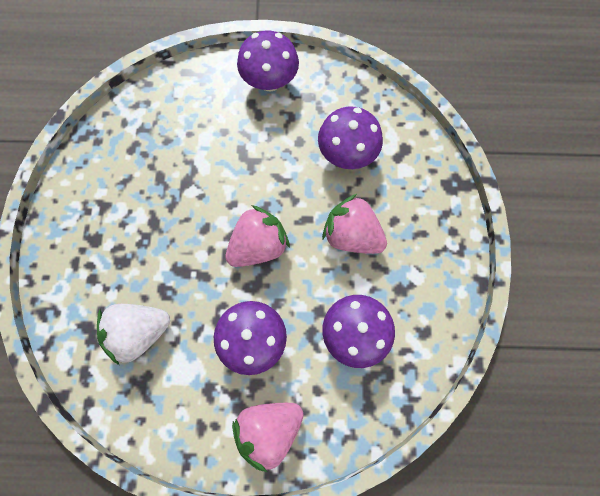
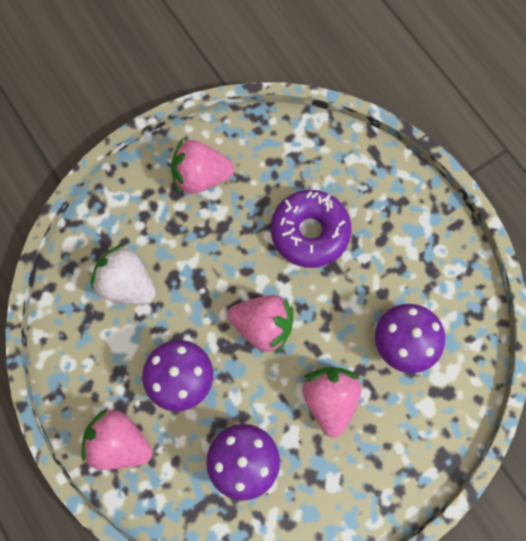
camera: 55 degrees right, 0 degrees up
(98, 210) = (201, 177): none -> pink strawberry
(211, 160) = (309, 232): none -> purple donut
(269, 81) = (420, 227): purple mushroom -> none

